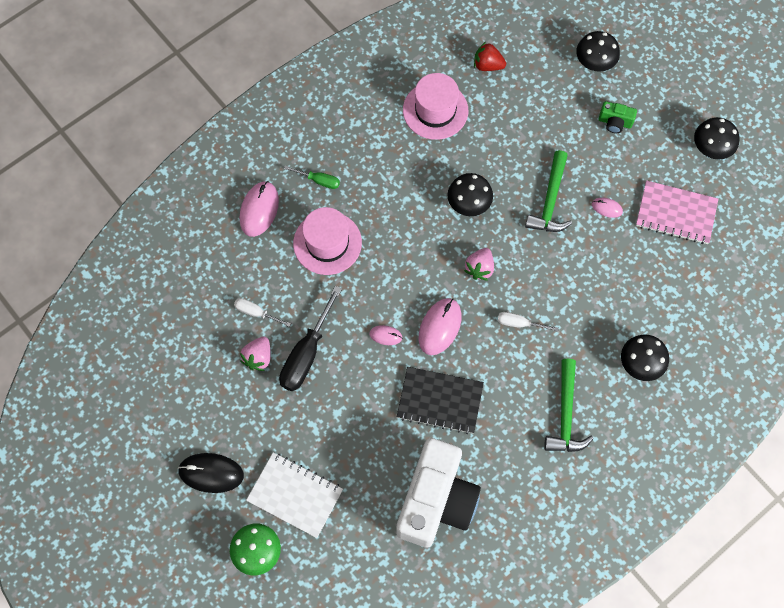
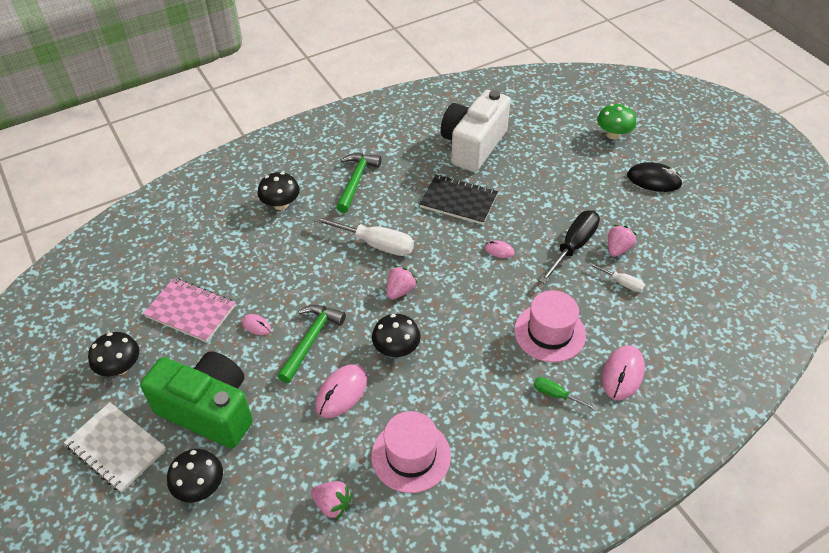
camera: 170 degrees left, 20 degrees down
(295, 495) = (584, 160): white notebook -> white notebook (116, 448)
(440, 327) = (448, 250): pink mouse -> pink mouse (341, 392)
(487, 65) = (332, 504): red strawberry -> pink strawberry
(519, 323) = (375, 244): white screwdriver -> white screwdriver, size x1.89
(615, 122) = (209, 410): green camera -> green camera, size x2.50

